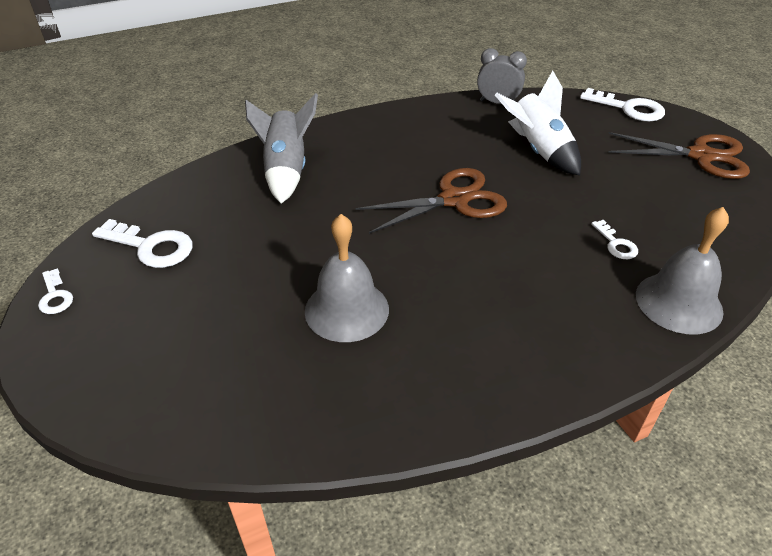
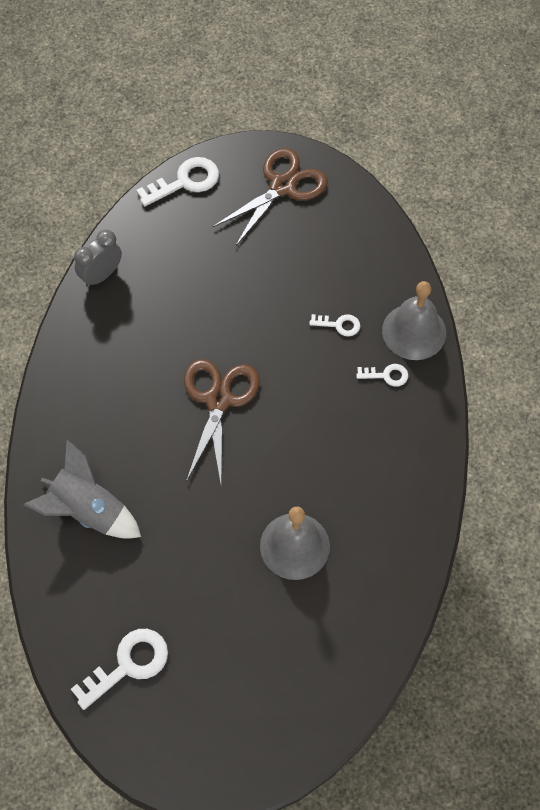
camera: 60 degrees left, 20 degrees up
(55, 296) = (148, 759): white key -> white key (386, 375)
(538, 150) = (196, 295): white rocket -> none

